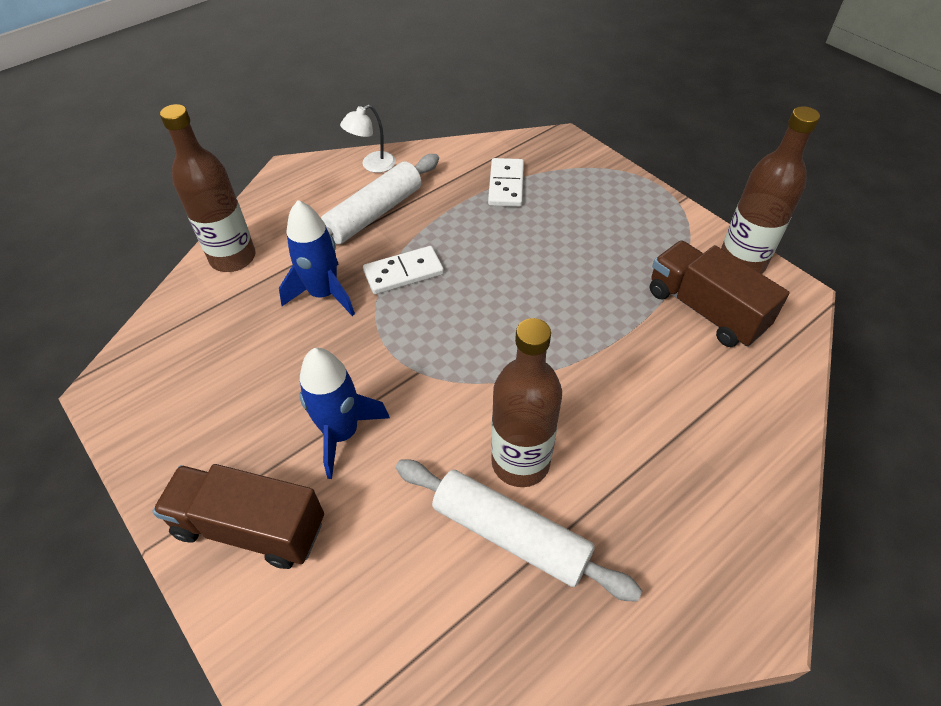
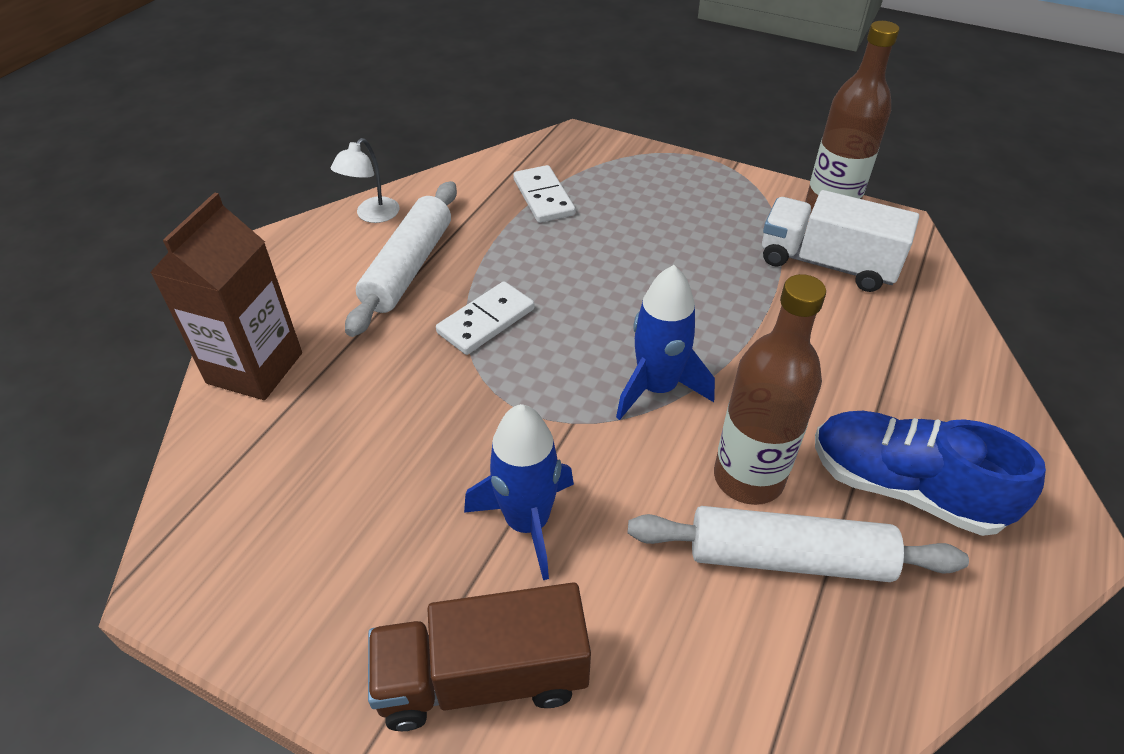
camera: 25 degrees left, 5 degrees down
(233, 258) = (255, 368): brown bottle -> brown carton
(324, 294) = (403, 373): blue rocket -> blue rocket (657, 388)
(641, 519) = (904, 488): none -> blue shoe
(705, 310) = (827, 264): brown truck -> white truck

